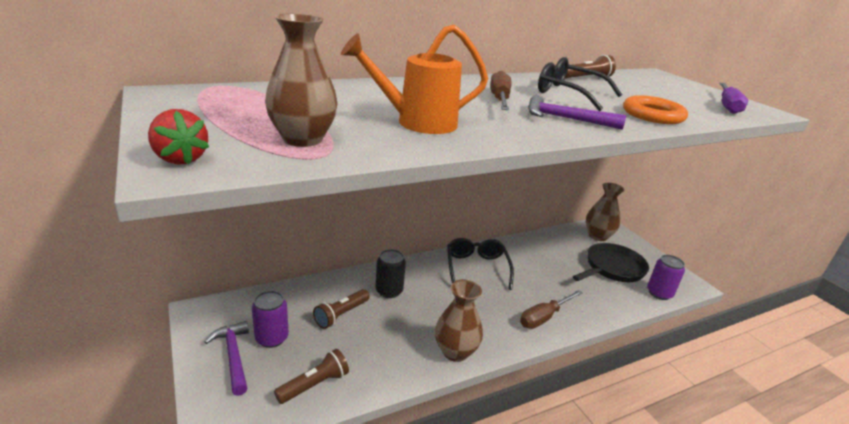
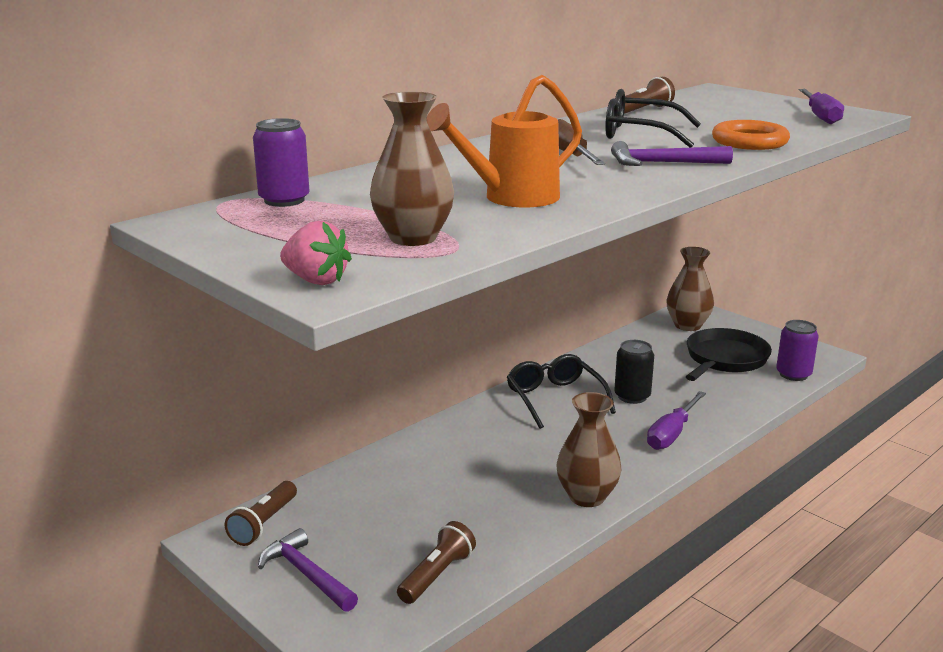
camera: 15 degrees left, 5 degrees down
(180, 159) = (316, 280): red strawberry -> pink strawberry
(272, 338) = (342, 542): purple can -> purple can (284, 200)
(341, 315) = (414, 494): brown flashlight -> brown flashlight (264, 524)
(389, 291) = (458, 452): black can -> black can (632, 396)
(544, 317) = (672, 434): brown screwdriver -> purple screwdriver

